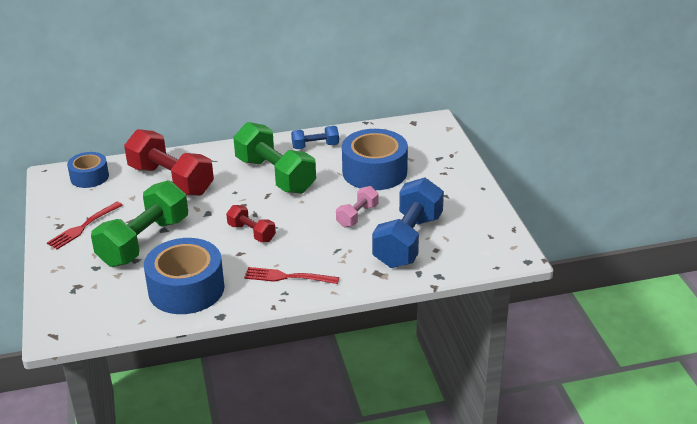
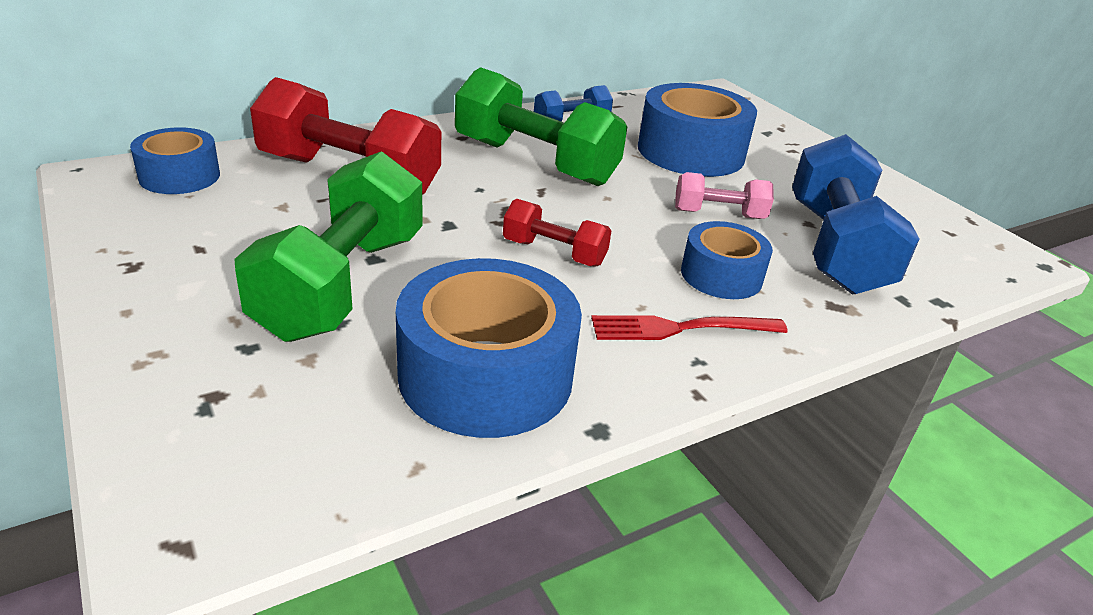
camera: 20 degrees left, 0 degrees up
(83, 227) = (192, 264): red fork -> none
(329, 252) = (721, 275): none -> blue tape
(357, 216) = (718, 214): pink dumbbell -> pink dumbbell turned 75 degrees clockwise

